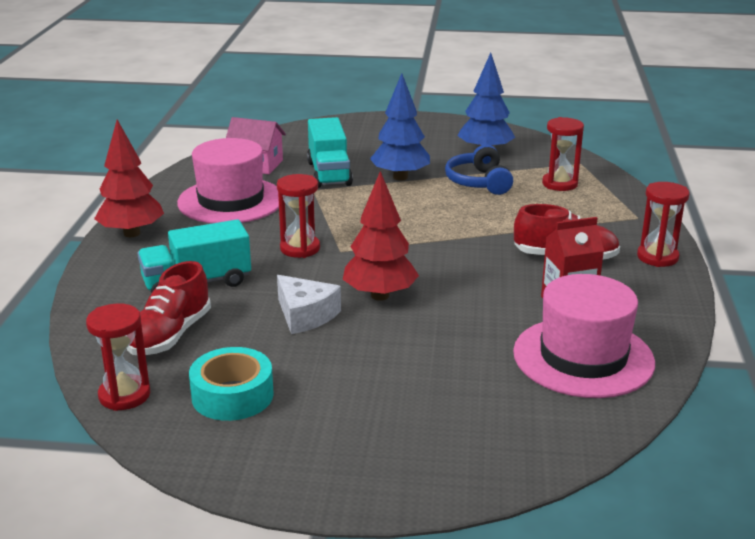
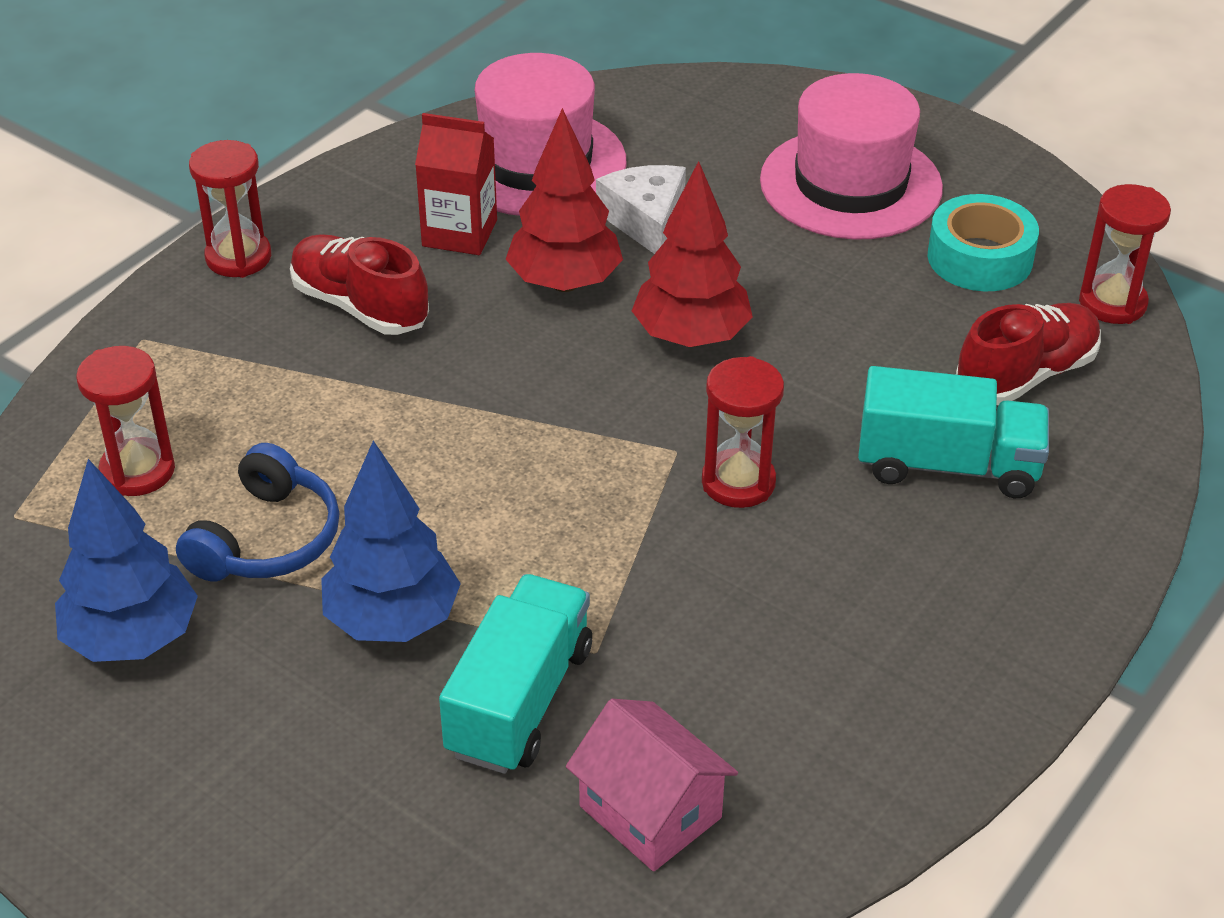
camera: 150 degrees left, 15 degrees up
(131, 233) = (1019, 649): red tree -> red tree (565, 283)
(231, 201) = (782, 682): pink hat -> pink hat (850, 184)
(305, 315) = (819, 342): white cheese -> white cheese (646, 221)

